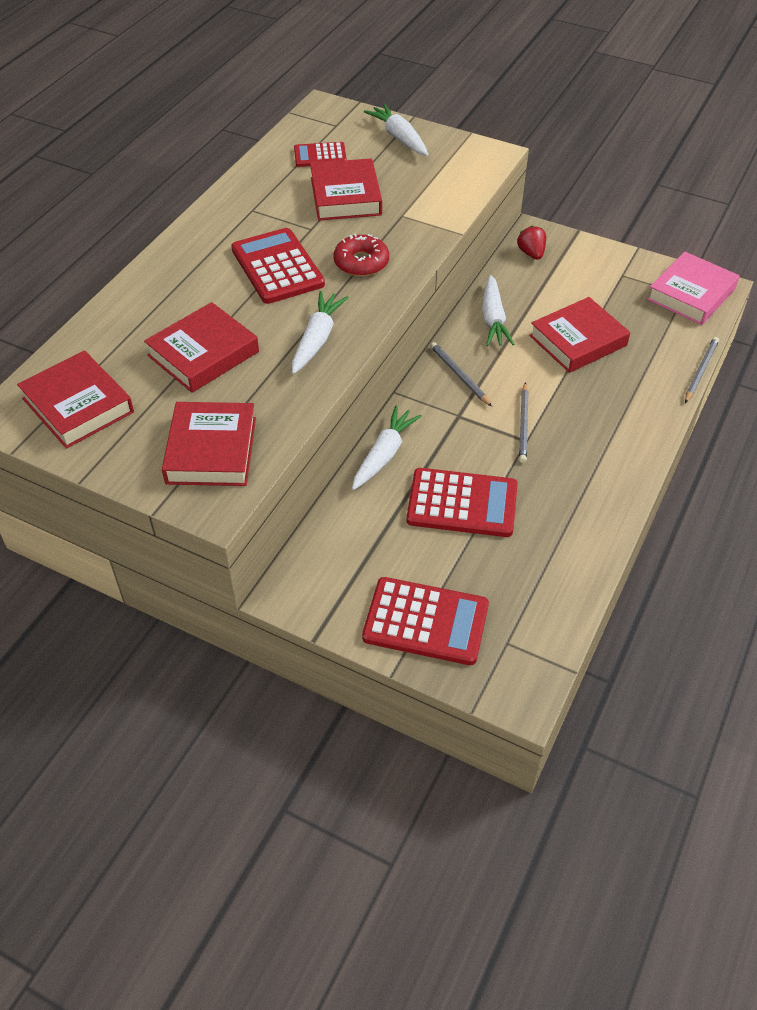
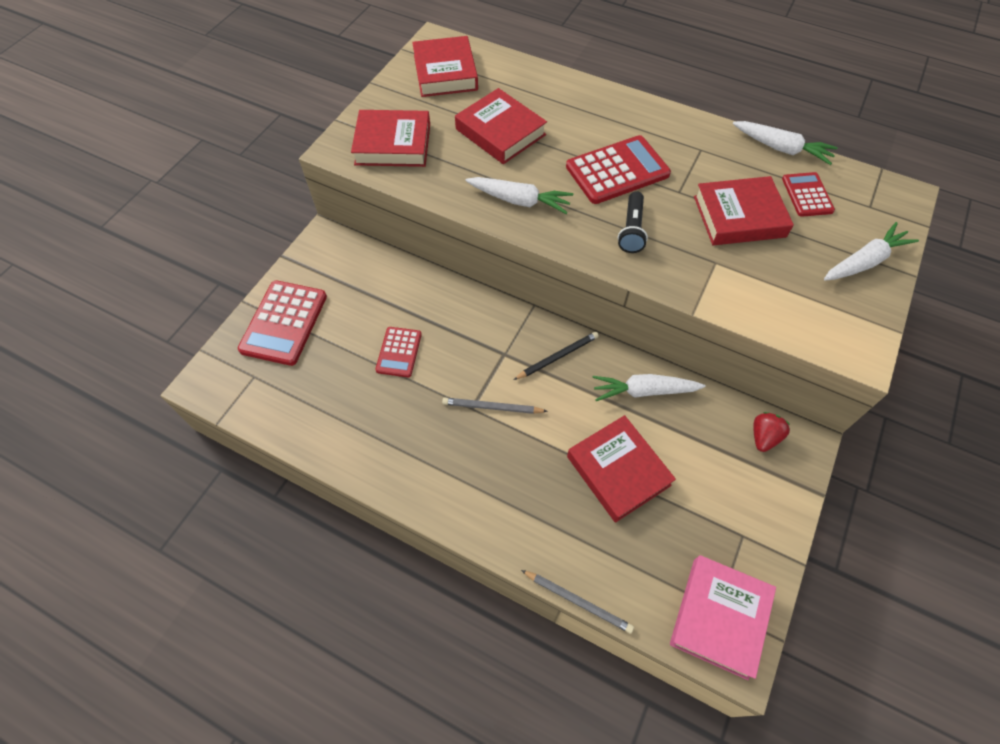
camera: 90 degrees right, 10 degrees up
(78, 405) = (445, 72): red book -> red book turned 60 degrees counterclockwise
(361, 262) = (631, 230): red donut -> black flashlight
(384, 455) = (457, 297): white carrot -> white carrot (780, 148)
(459, 375) = (557, 357): grey pencil -> black pencil
(462, 503) = (399, 352): red calculator -> red calculator, size x0.59
(531, 253) = (763, 437): red strawberry -> red strawberry turned 45 degrees counterclockwise
(691, 294) = (719, 617): pink book -> pink book turned 75 degrees clockwise

